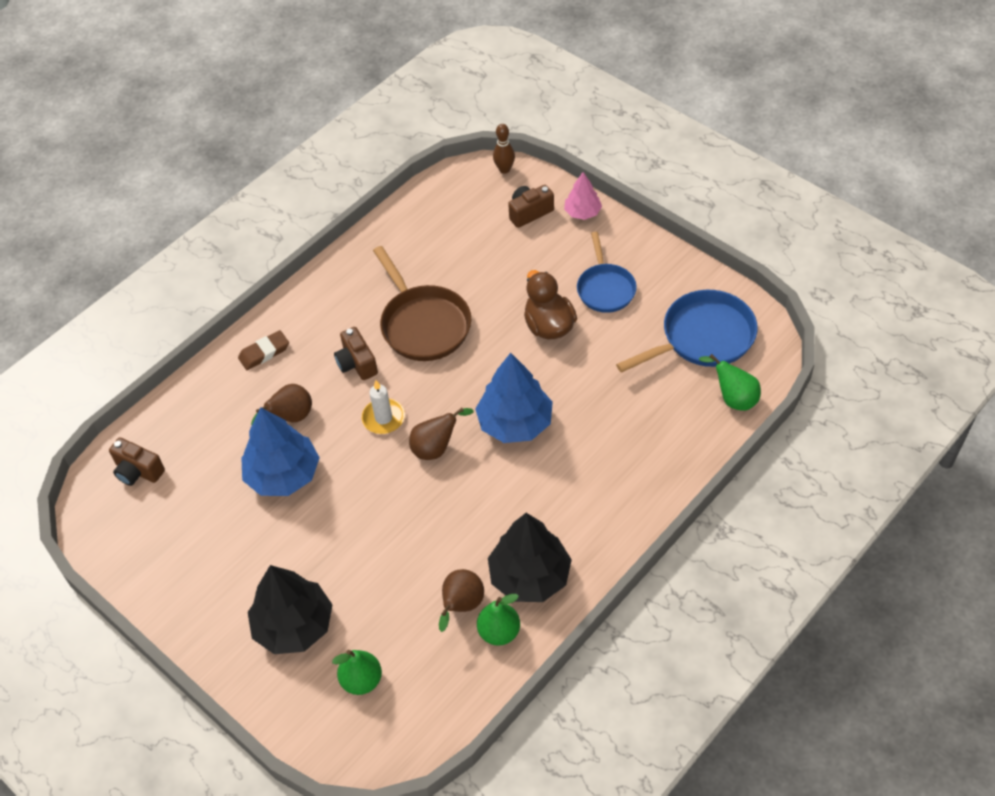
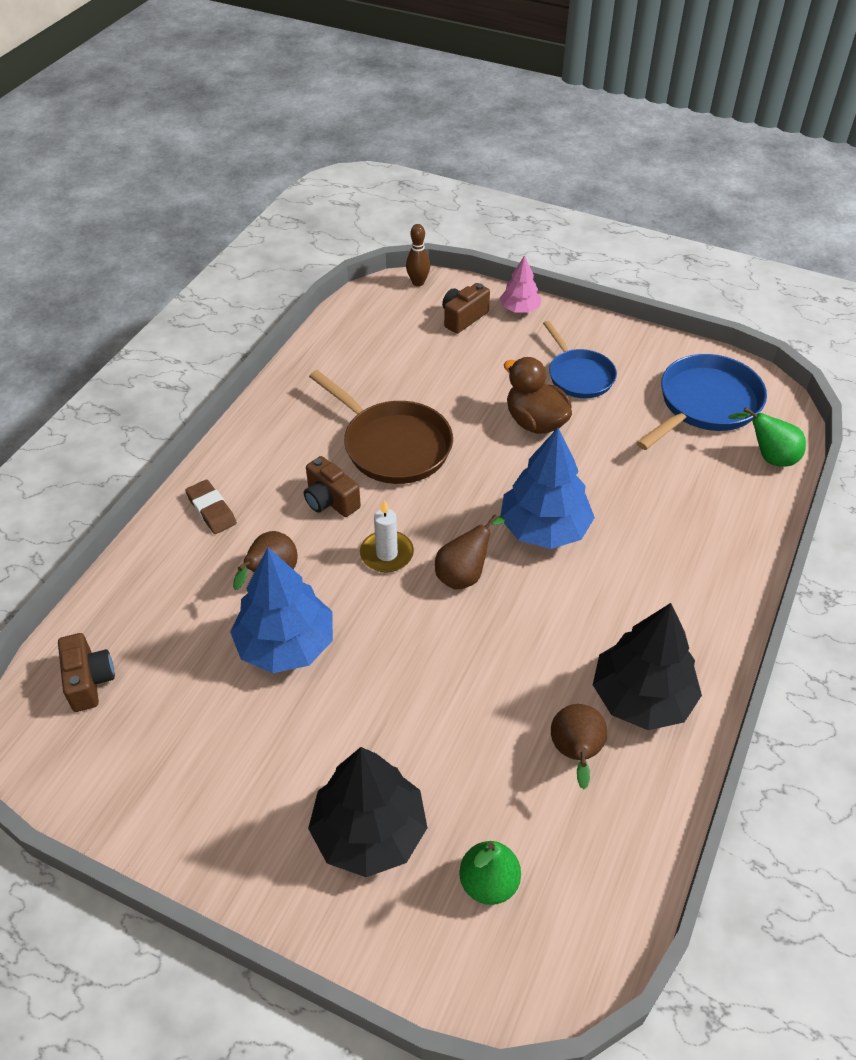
camera: 20 degrees left, 5 degrees down
(138, 471) = (89, 681): brown camera -> brown camera turned 120 degrees counterclockwise
(264, 353) = (211, 510): brown eraser -> brown eraser turned 75 degrees counterclockwise
(499, 632) = (636, 774): green pear -> none

